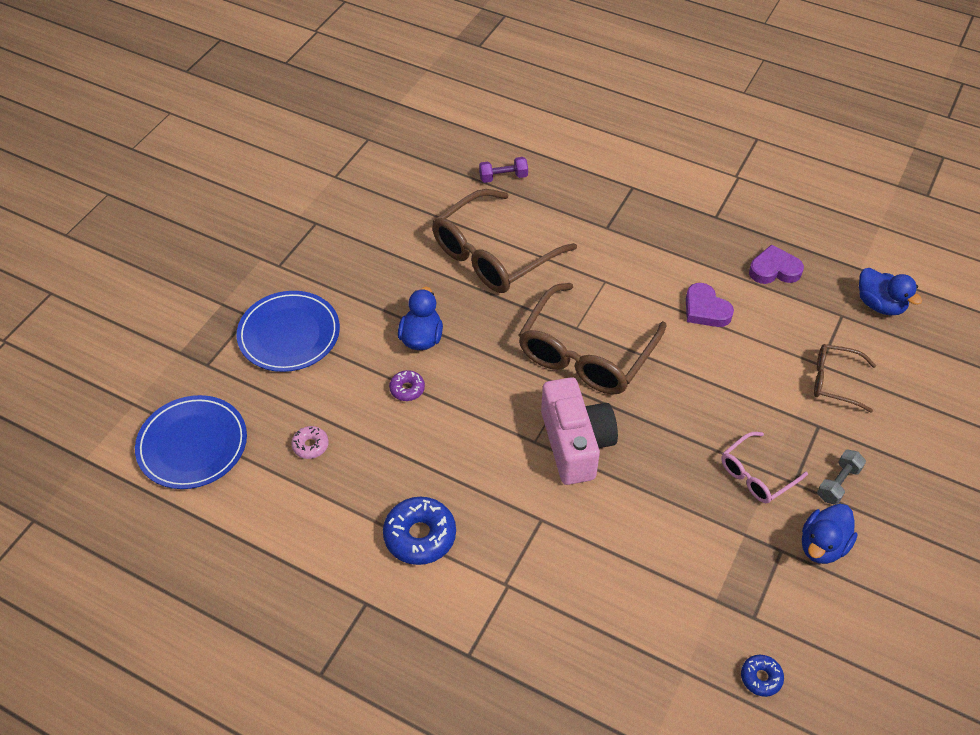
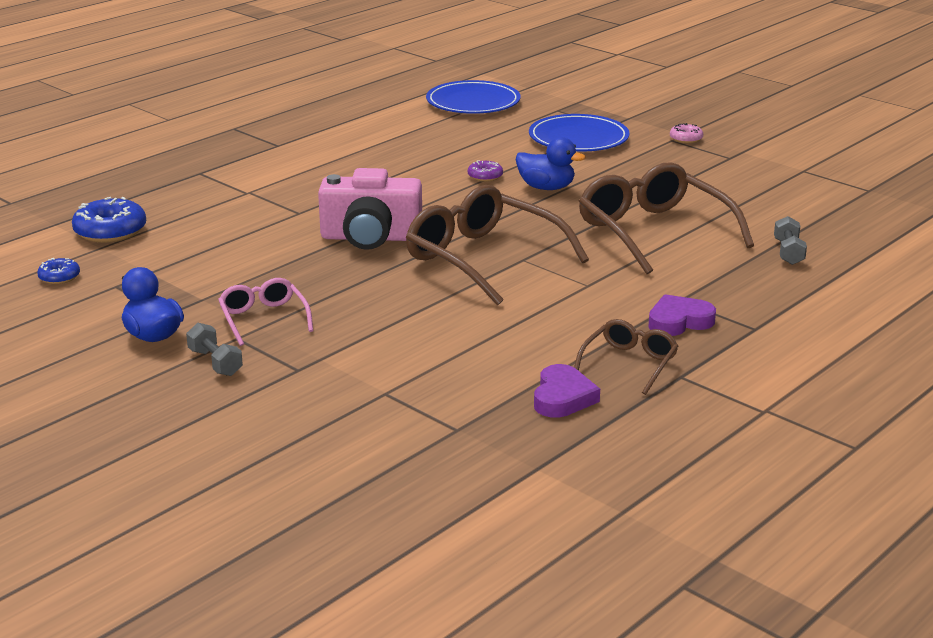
camera: 105 degrees right, 25 degrees down
(310, 445) = (445, 138): pink donut -> pink donut (686, 139)
(420, 536) = (322, 167): blue donut -> blue donut (110, 231)
(503, 177) = (788, 252): purple dumbbell -> grey dumbbell
(705, 309) = (514, 336): purple heart -> purple heart (679, 321)
(835, 381) = (353, 396): brown glasses -> brown glasses (629, 364)
(879, 305) = (461, 465): blue duck -> none

